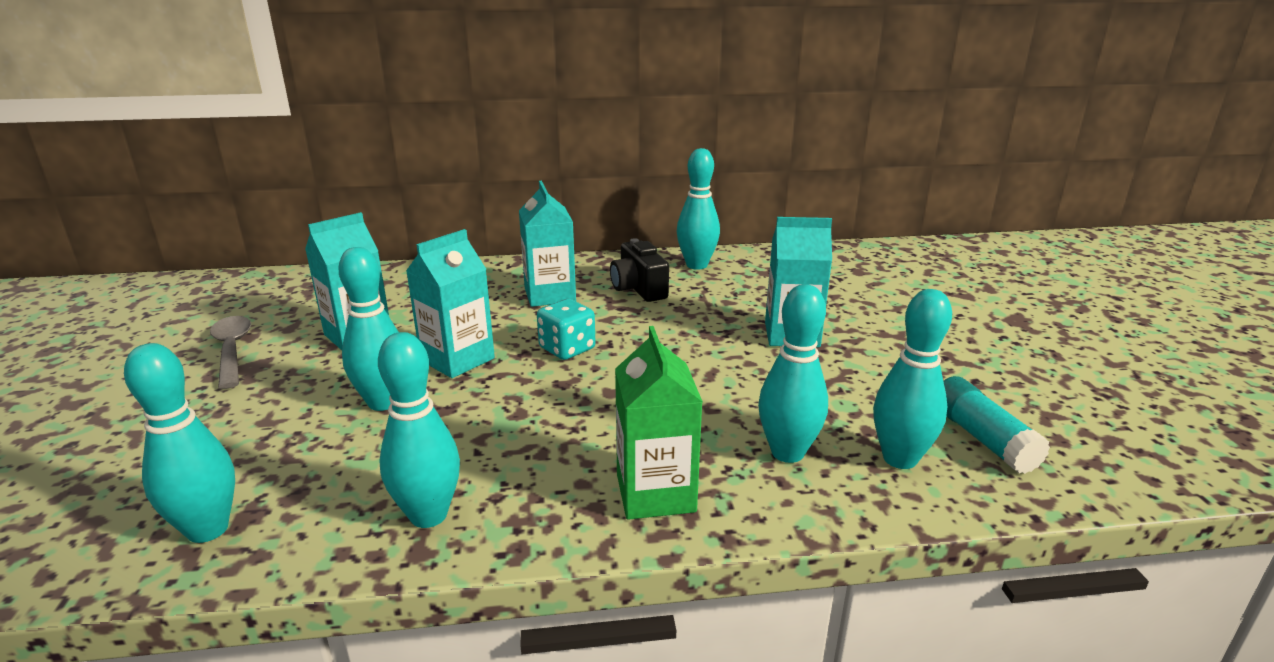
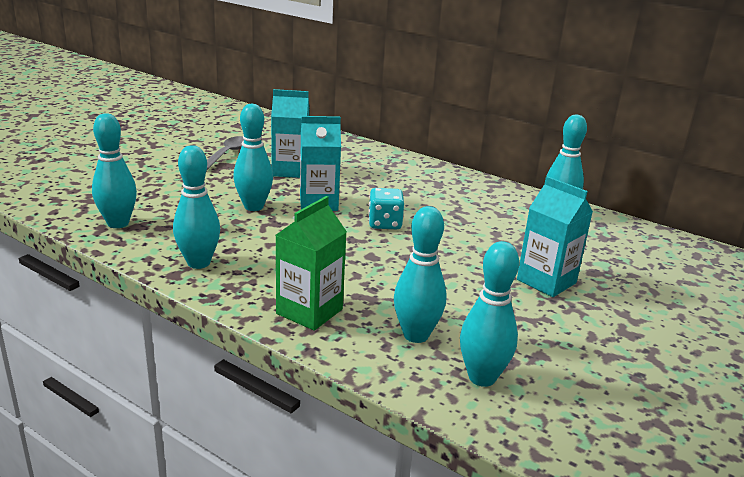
camera: 40 degrees right, 0 degrees up
(550, 295) = (425, 191): turquoise carton -> none
(638, 289) = (488, 210): black camera -> none
(982, 438) = (567, 403): turquoise glue stick -> none

